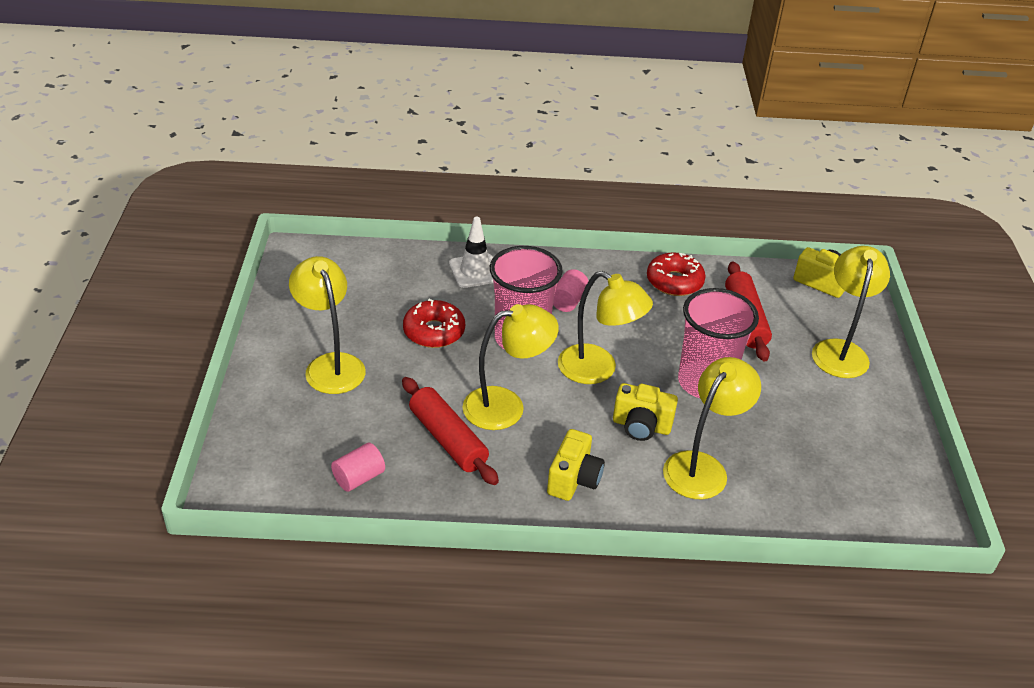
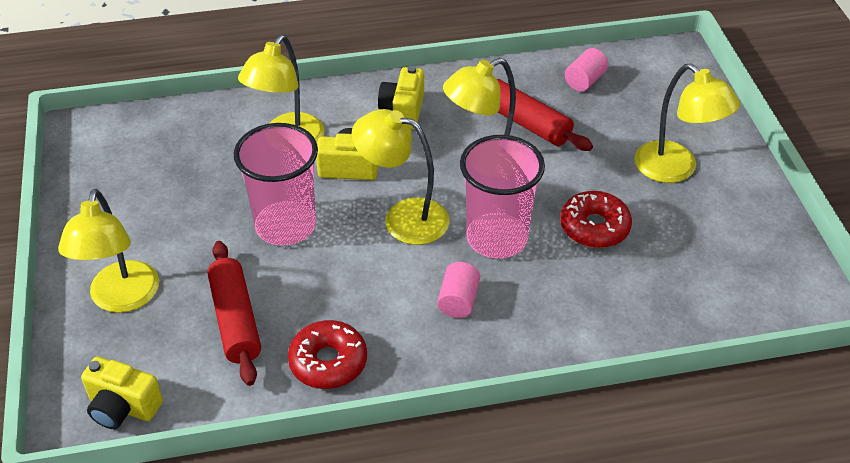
camera: 170 degrees right, 5 degrees up
(475, 271) = (588, 322): white traffic cone -> none

